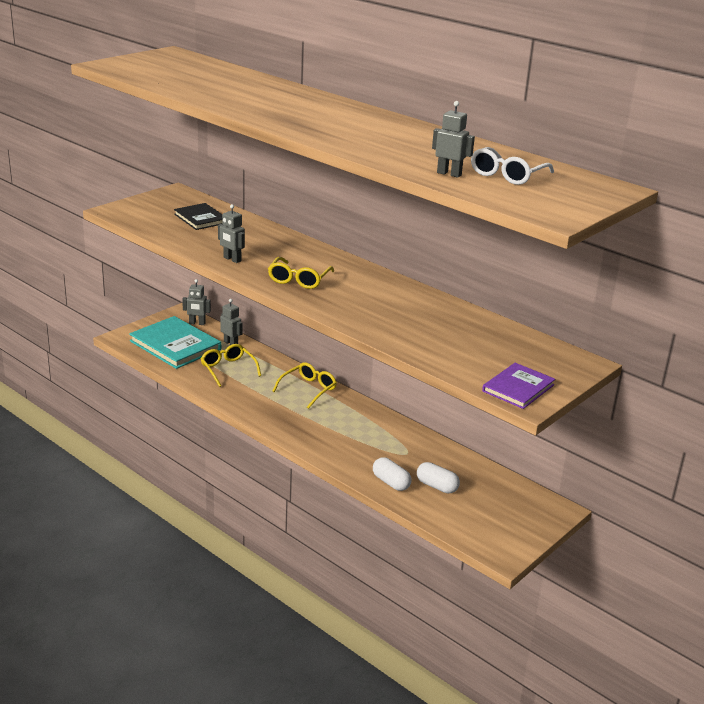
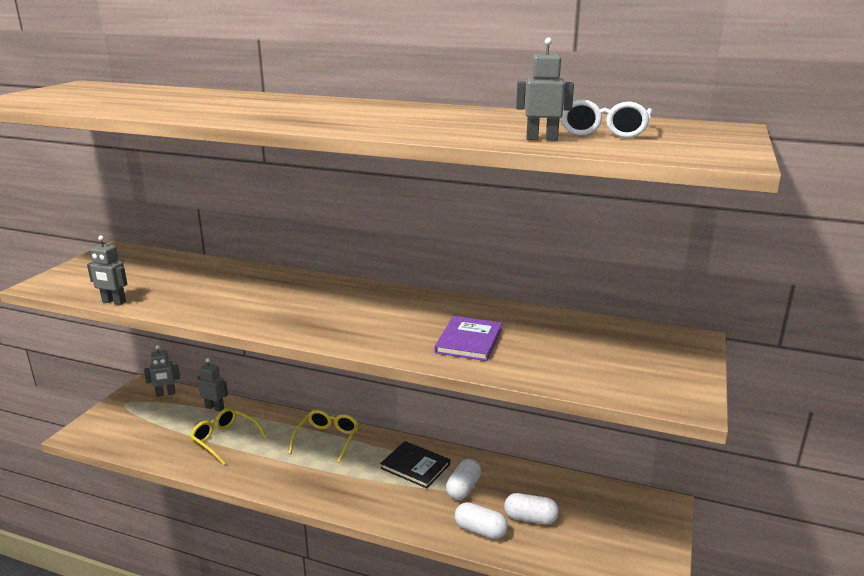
camera: 20 degrees left, 5 degrees down
(175, 345) = (149, 426): turquoise book -> none
(200, 218) = (159, 273): black book -> black book (415, 466)
(232, 259) = (222, 311): grey robot -> grey robot (114, 302)
(299, 280) = (317, 318): yellow glasses -> none
(397, 452) = (463, 488): none -> white capsule
(518, 388) = (661, 388): purple book -> purple book (469, 341)

